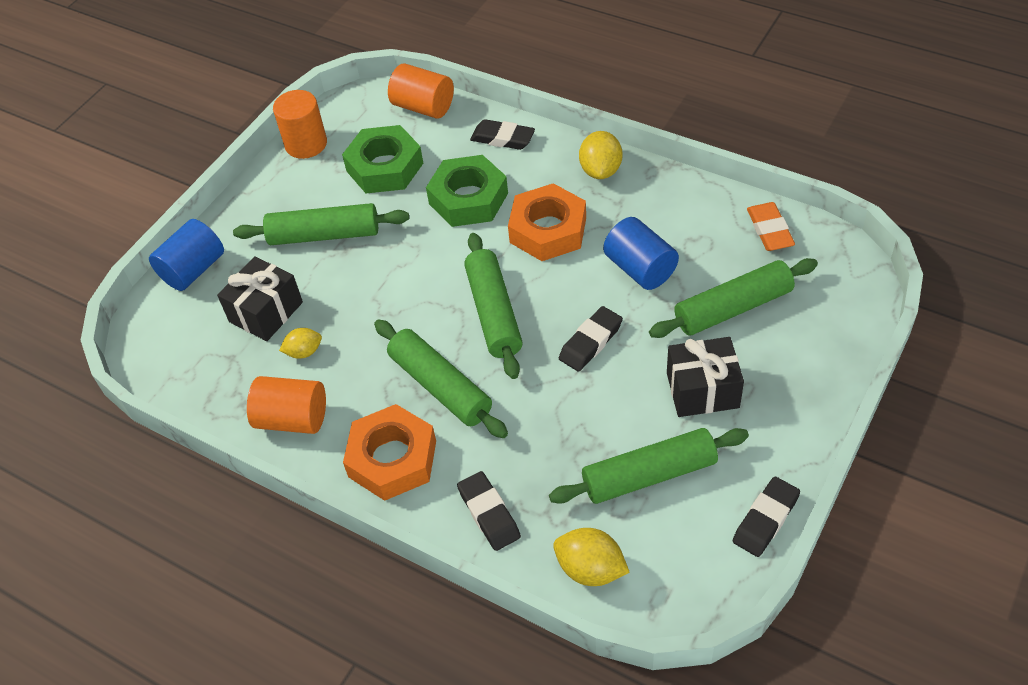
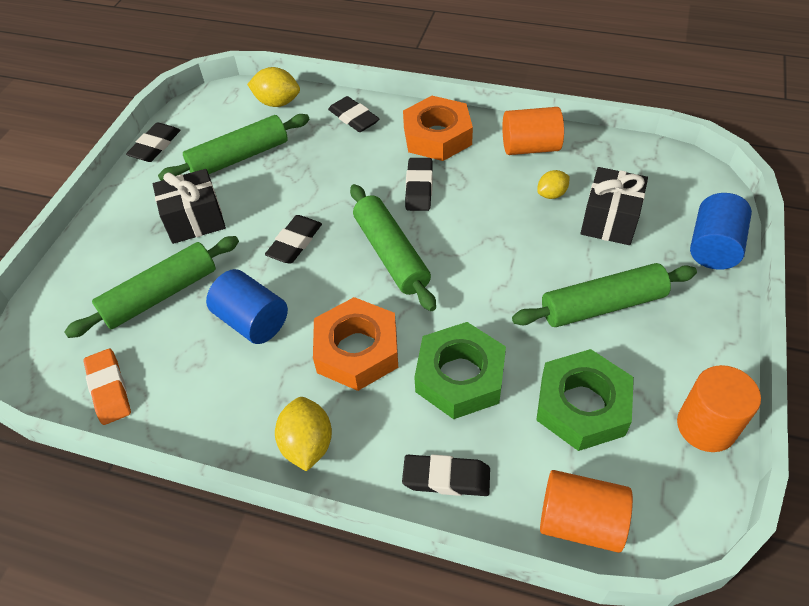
camera: 165 degrees right, 0 degrees up
(440, 386) = (419, 188): green rolling pin -> black eraser

